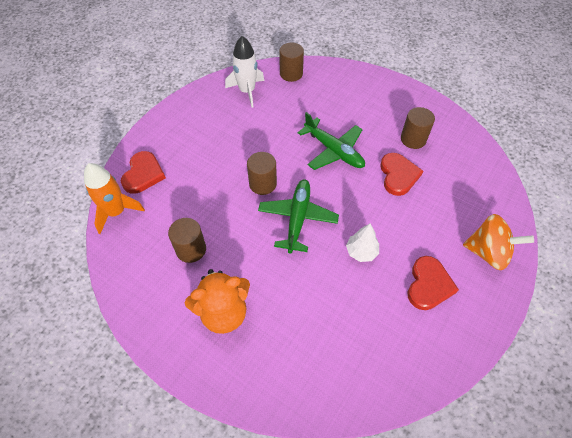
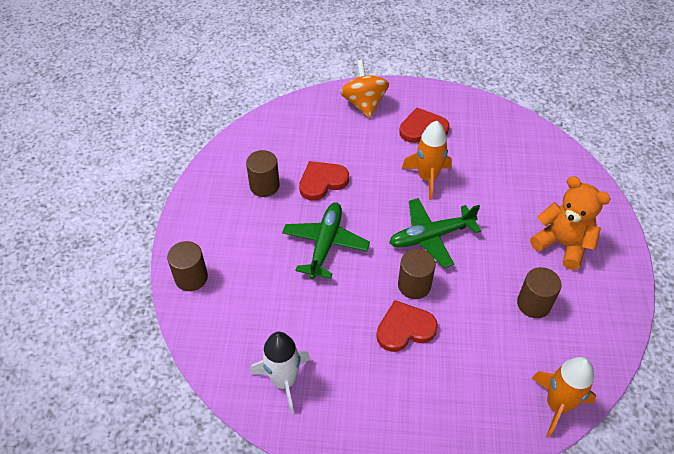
camera: 120 degrees left, 5 degrees down
(143, 174) = (493, 414): red heart -> red heart (405, 328)
(291, 74) = (220, 346): brown cylinder -> brown cylinder (191, 277)
(361, 252) = (427, 178): white tree -> orange rocket

